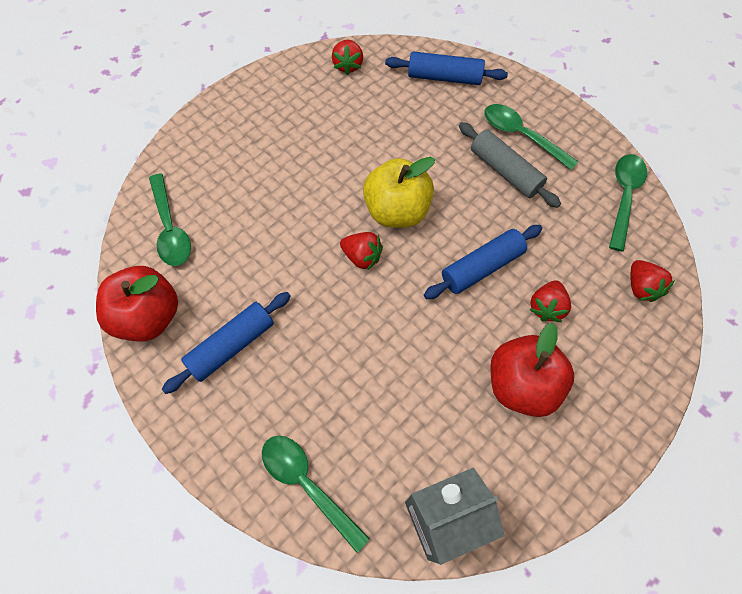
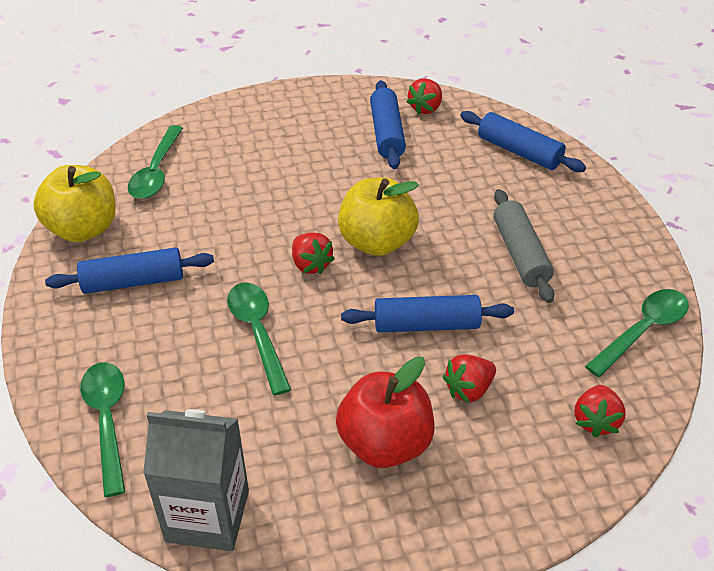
camera: 30 degrees right, 20 degrees down
(149, 316) = (83, 228): red apple -> yellow apple
(334, 103) = (387, 133): none -> blue rolling pin
(521, 136) = (565, 231): green spoon -> green spoon (258, 333)

